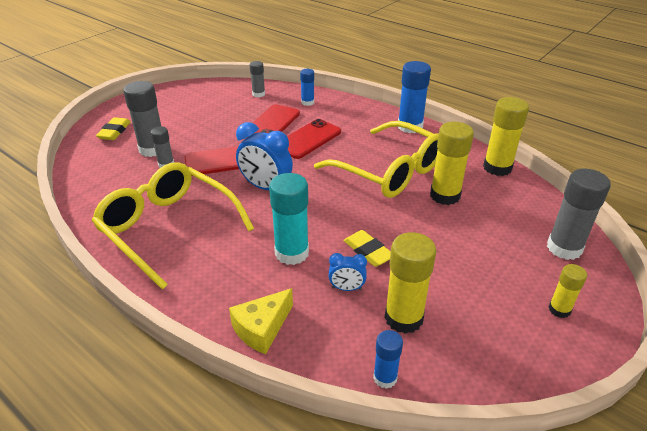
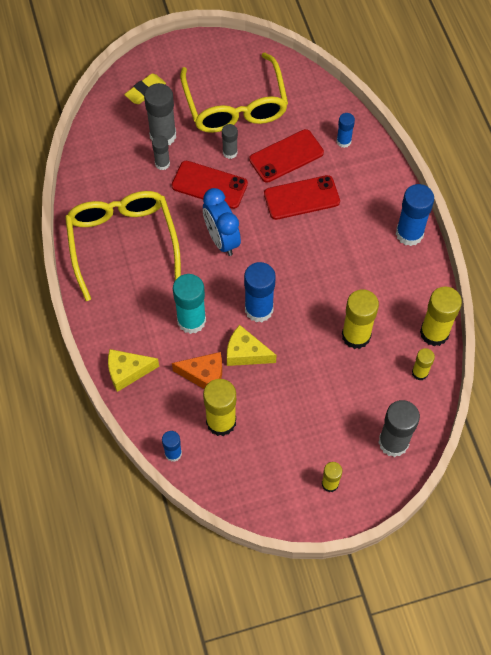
camera: 35 degrees right, 25 degrees up
(258, 94) = (307, 101): grey glue stick -> grey glue stick (230, 152)
(346, 216) = (259, 309): none -> blue glue stick
(346, 288) = (204, 375): blue clock -> orange cheese
(368, 251) = (245, 353): yellow eraser -> yellow cheese
(389, 171) = (336, 281): yellow glasses -> yellow glasses (235, 106)
(520, 194) = (420, 373): none -> yellow glue stick

